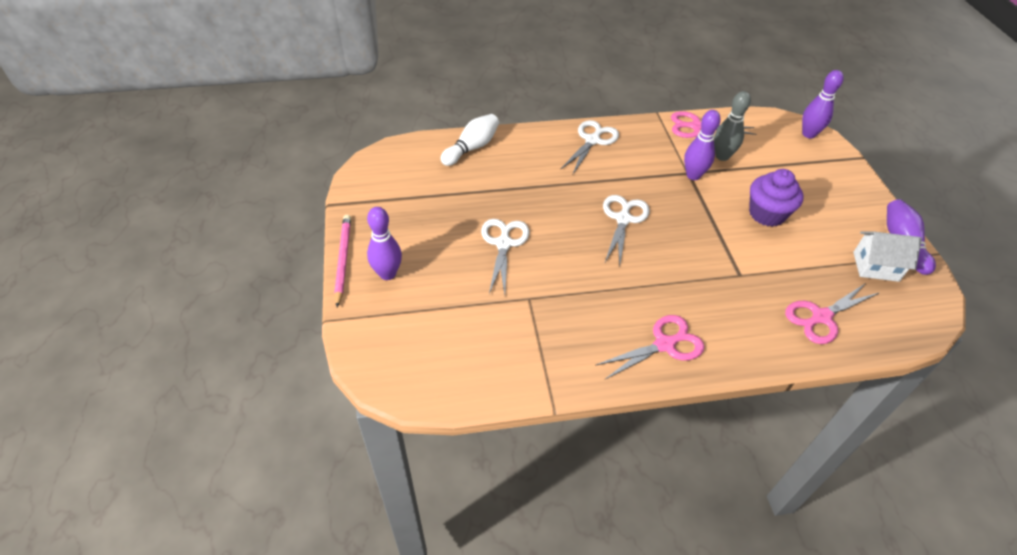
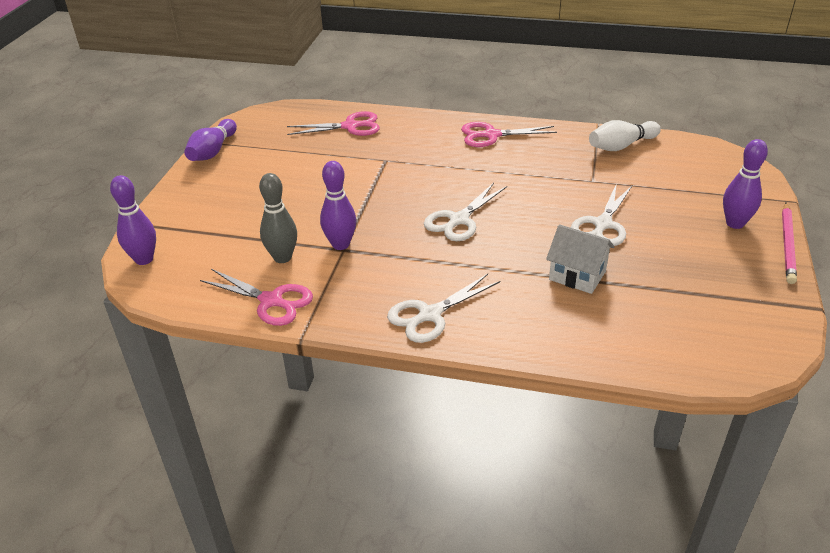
camera: 155 degrees left, 10 degrees down
(471, 148) = (611, 343): white bowling pin -> white bowling pin (621, 146)
(767, 214) = (305, 194): purple cupcake -> none
(875, 266) = (261, 143): white house -> white house (577, 275)

